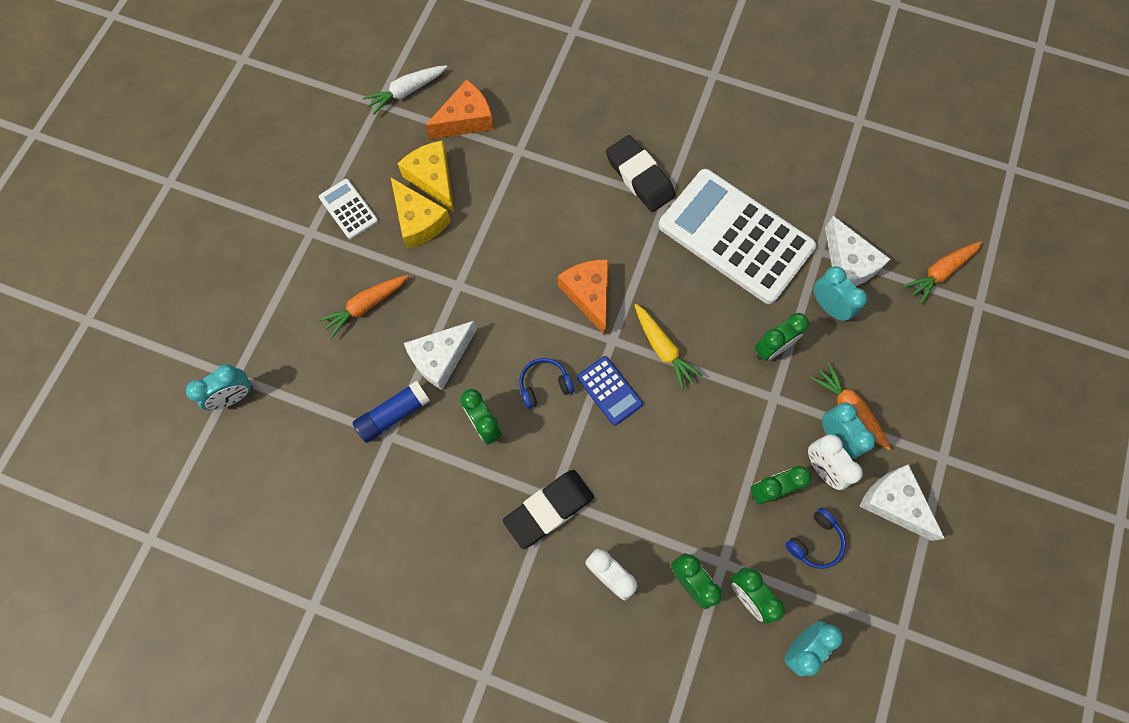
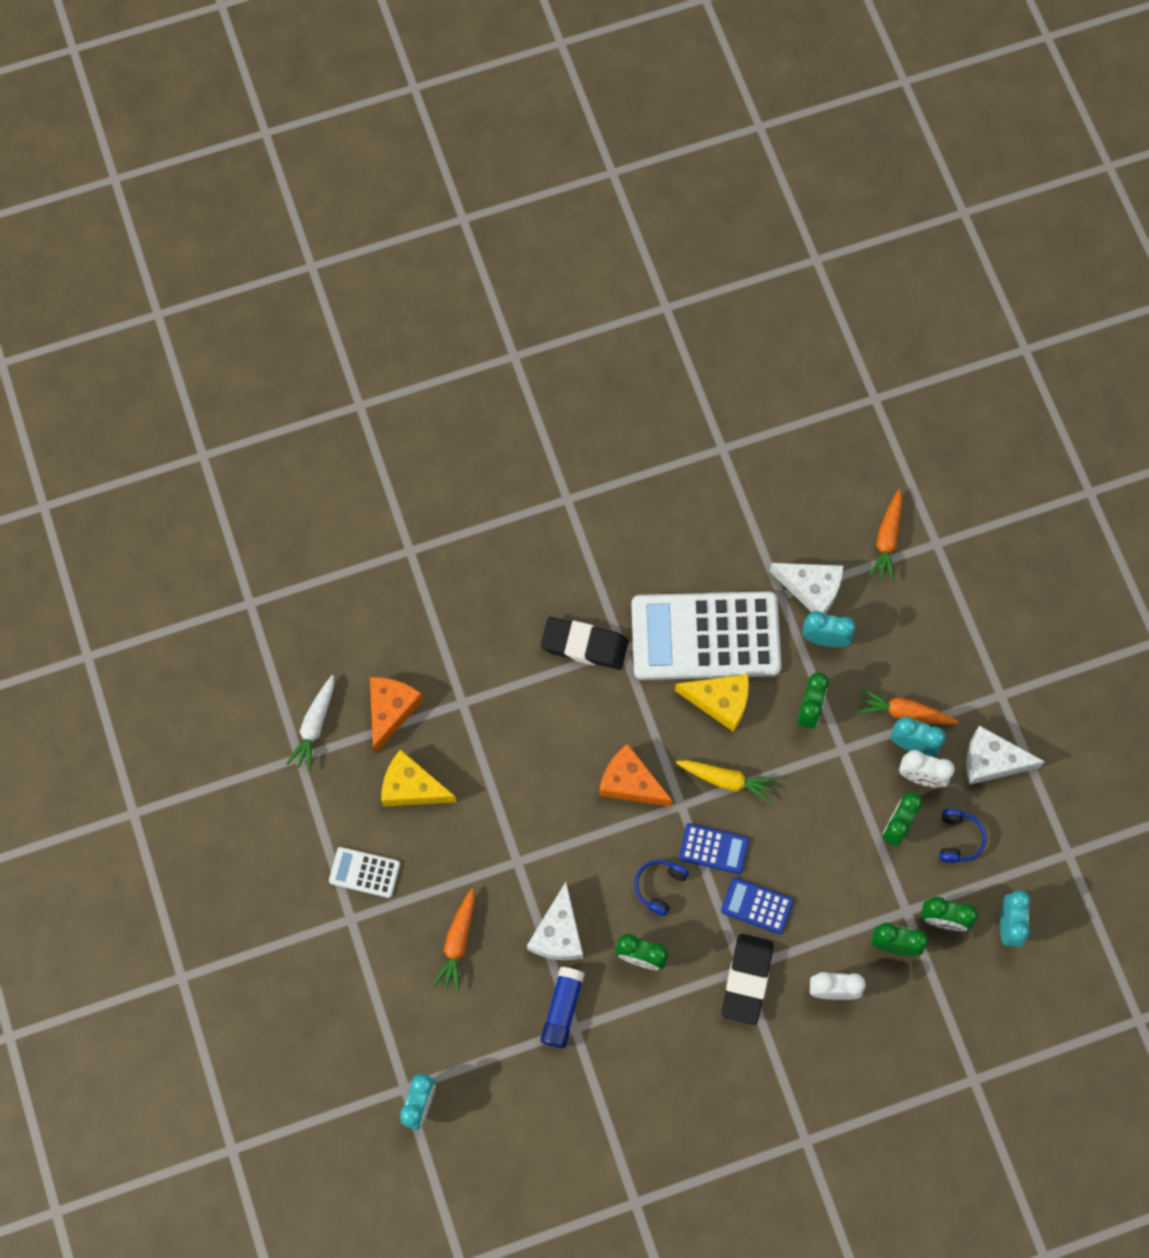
camera: 40 degrees left, 0 degrees up
(419, 221) = (434, 834): yellow cheese -> yellow cheese (720, 701)
(605, 459) = (757, 906): none -> blue calculator

